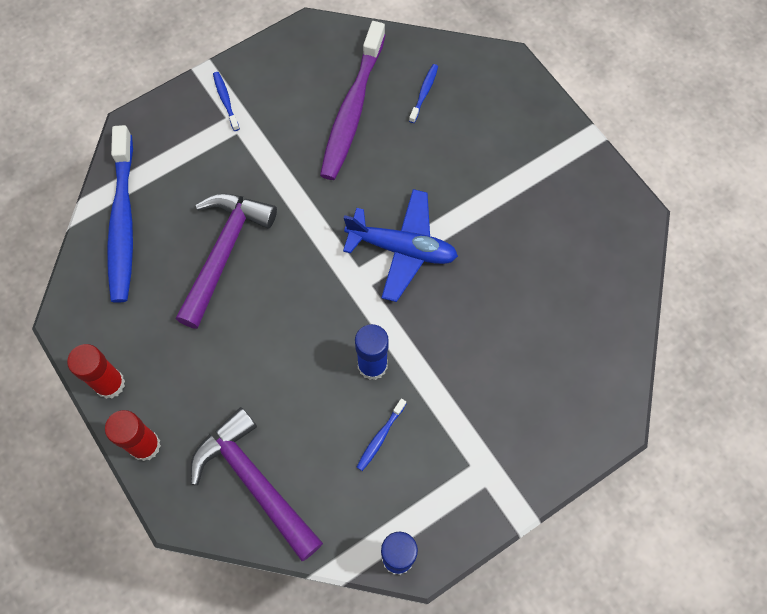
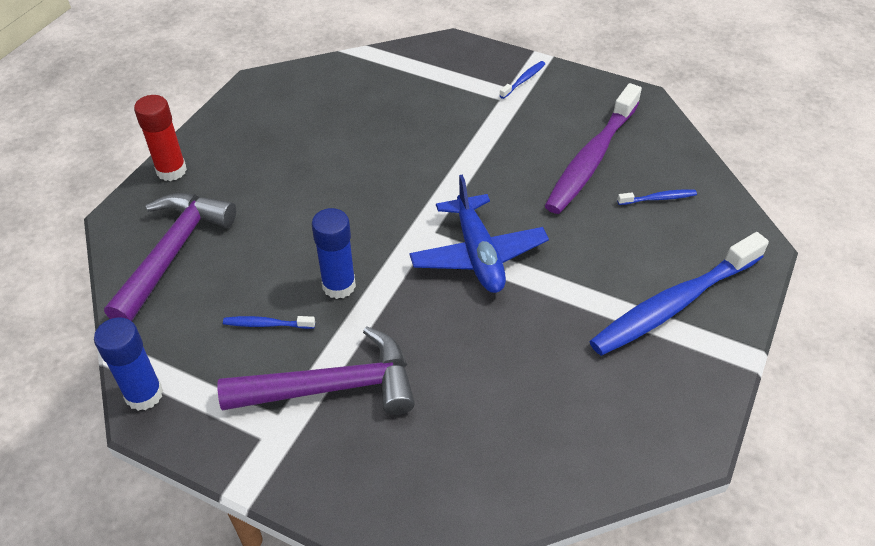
camera: 60 degrees right, 20 degrees down
(110, 384) = (215, 128): red glue stick -> none
(123, 221) = (364, 73): blue toothbrush -> blue toothbrush (675, 303)
(224, 252) = (381, 140): purple hammer -> purple hammer (333, 387)
(352, 109) = (592, 158): purple toothbrush -> purple toothbrush turned 45 degrees counterclockwise

